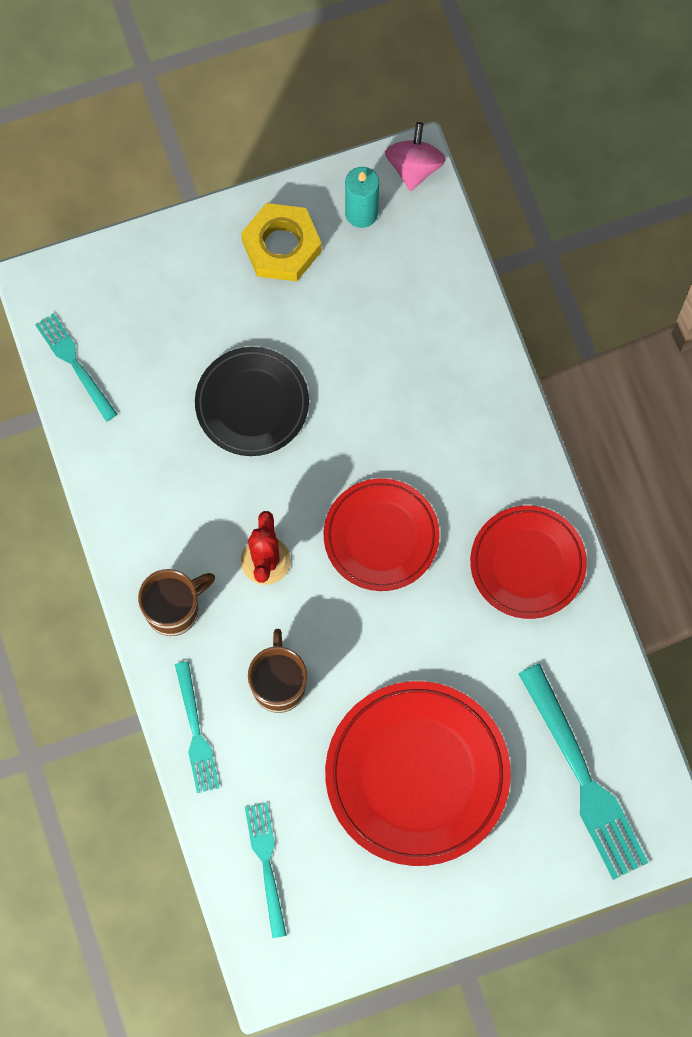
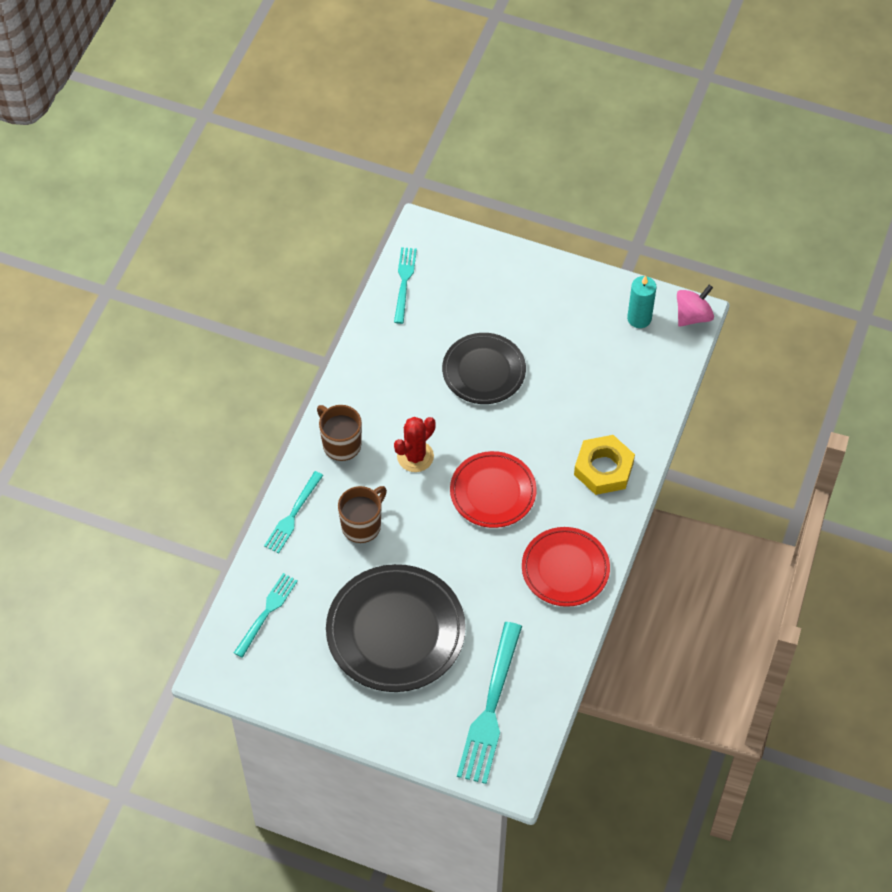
camera: 40 degrees right, 15 degrees down
(174, 609) = (341, 444): brown mug -> brown mug turned 135 degrees counterclockwise
(281, 246) = (576, 304): yellow nut -> yellow nut (603, 469)
(417, 774) = (395, 632): red plate -> black plate

